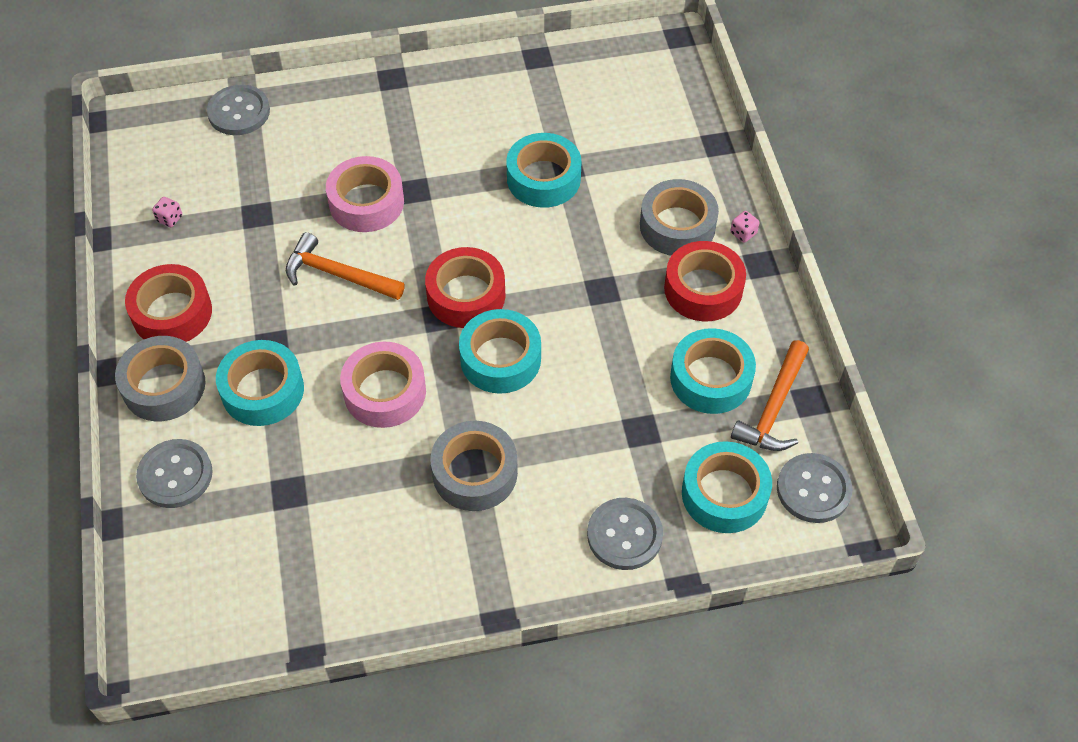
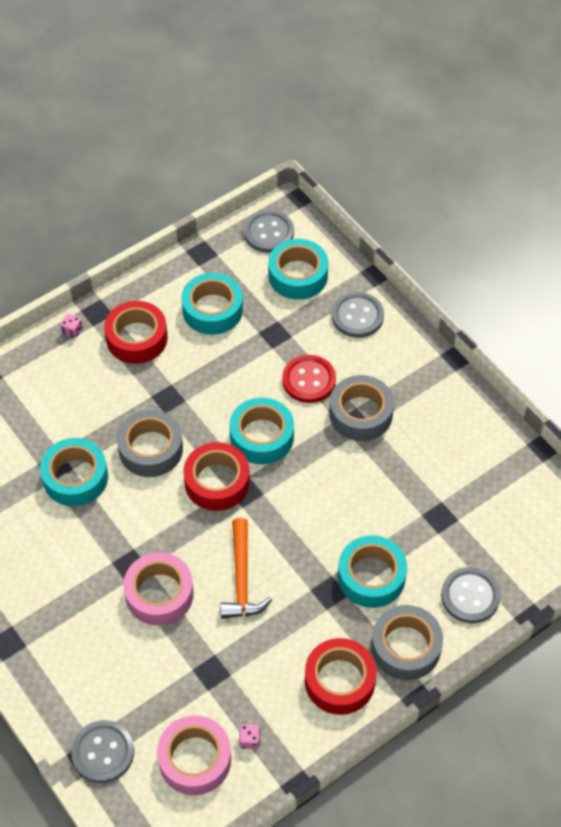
camera: 115 degrees left, 0 degrees up
(385, 392) = (328, 496): pink tape -> pink tape (195, 759)
(553, 438) = (309, 380): none -> red button
(677, 226) = (84, 373): grey tape -> grey tape (150, 449)
(774, 408) = (218, 269): orange hammer -> none

